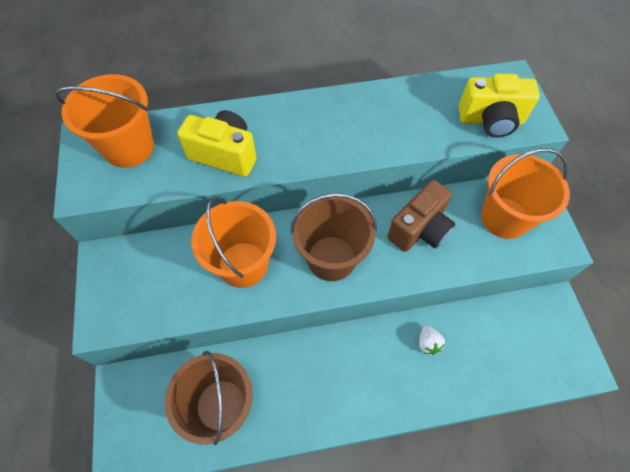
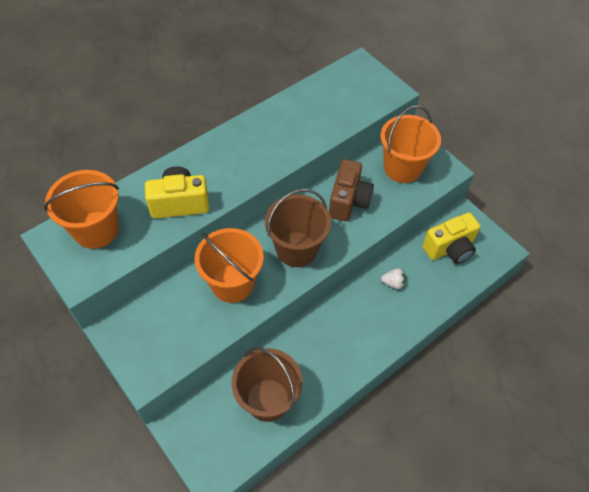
camera: 30 degrees left, 5 degrees down
(428, 343) = (393, 283): white strawberry -> white strawberry turned 45 degrees counterclockwise
(490, 120) = (361, 101): yellow camera -> yellow camera (449, 248)

